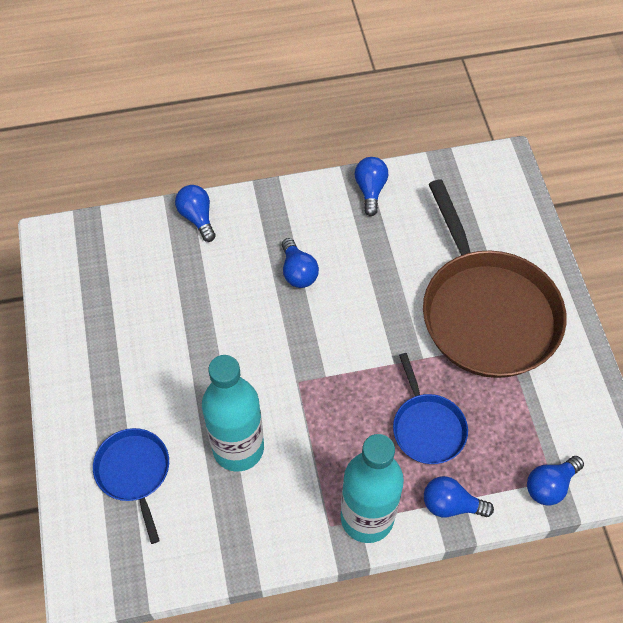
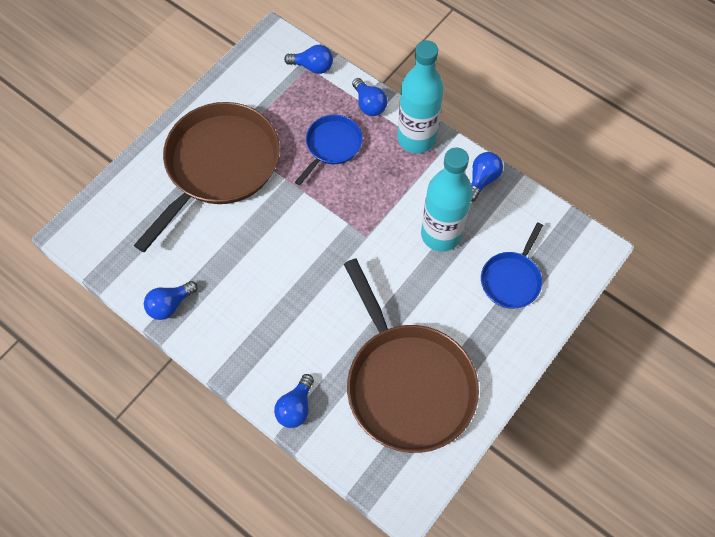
camera: 130 degrees left, 5 degrees up
(134, 307) = (407, 383): none -> brown pan
(298, 272) = (284, 299): blue light bulb -> blue light bulb (482, 180)

